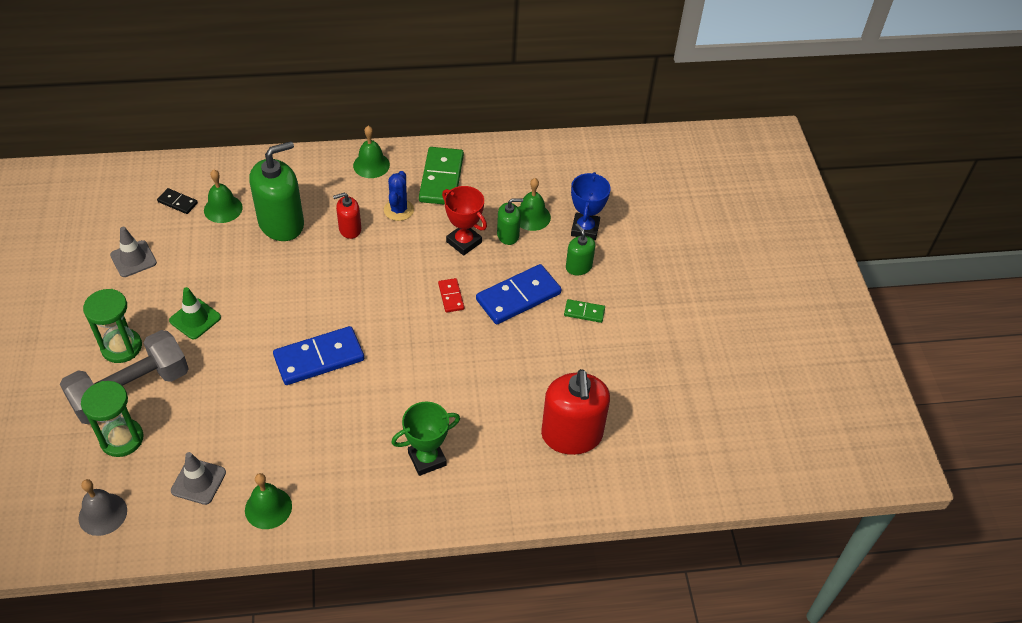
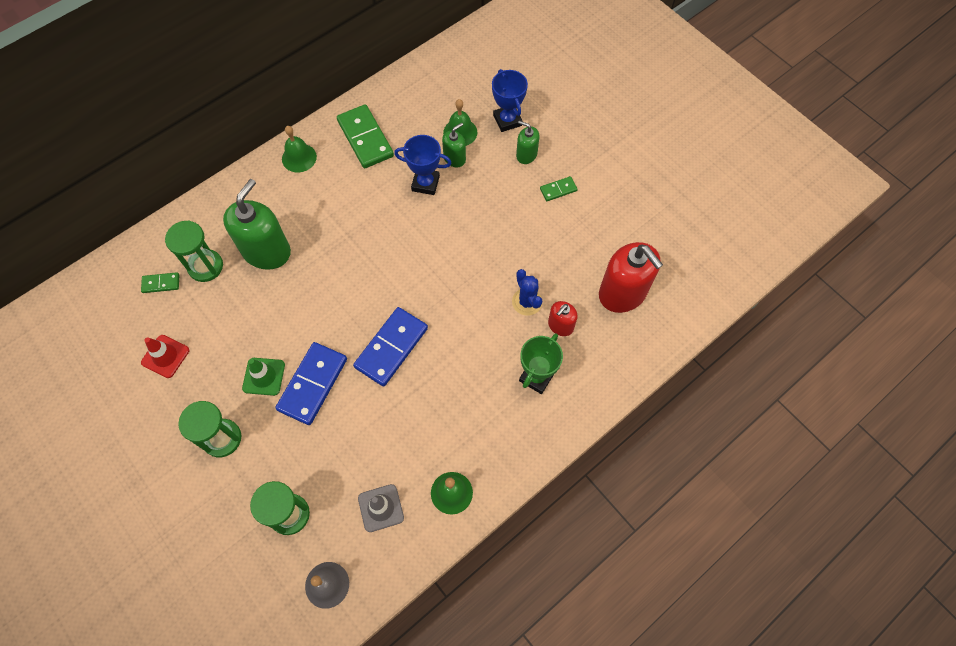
camera: 30 degrees left, 15 degrees up
(131, 390) = (262, 469): grey dumbbell -> none
(133, 259) = (165, 356): grey traffic cone -> red traffic cone
(177, 202) = (161, 283): black domino -> green domino
(223, 209) = (205, 266): green bell -> green hourglass
(350, 229) = (327, 224): red soap dispenser -> red soap dispenser (560, 325)
(398, 210) = (353, 185): blue cactus -> blue cactus (527, 302)
(451, 296) = (451, 235): red domino -> none
(464, 242) = (425, 183): red trophy -> blue trophy
(518, 297) = (502, 205): blue domino -> blue domino (313, 384)

